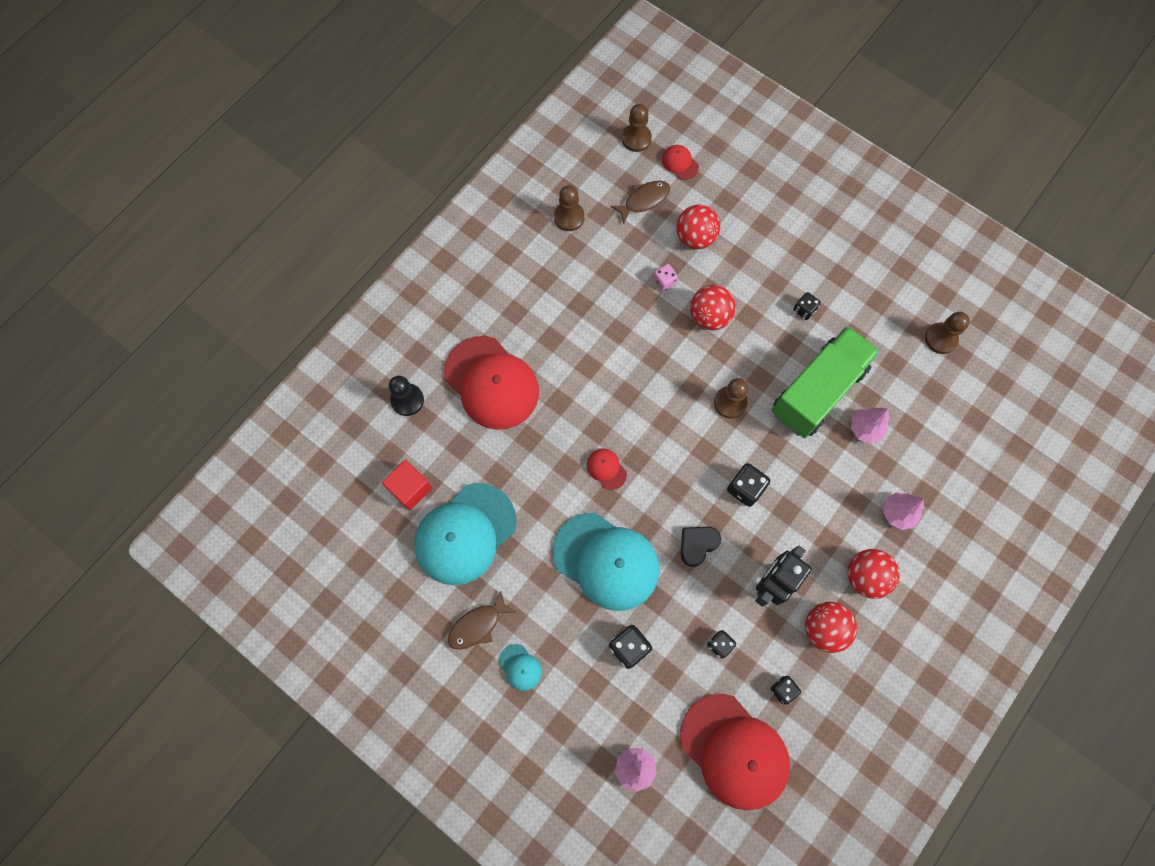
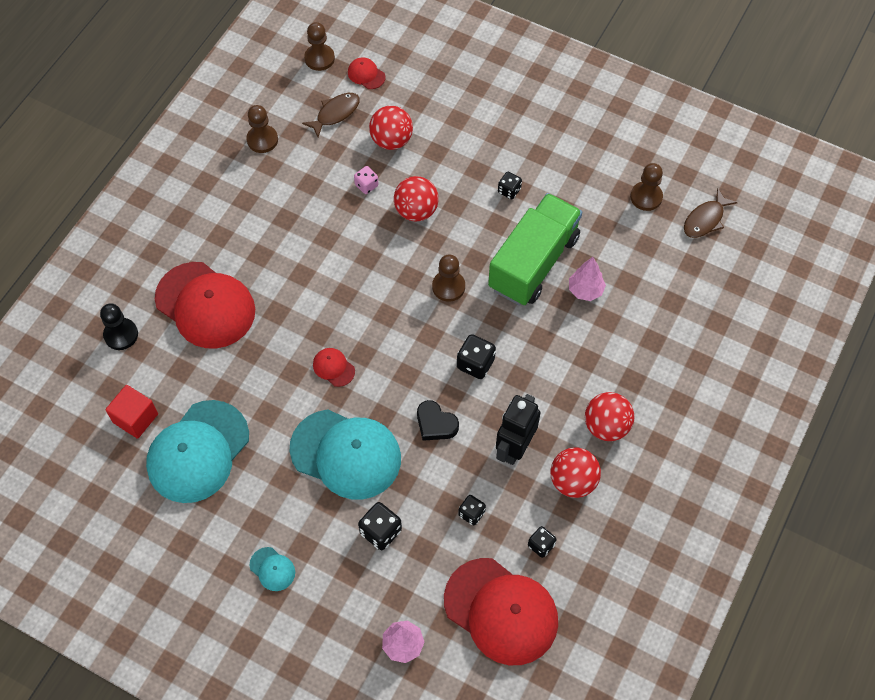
camera: 10 degrees left, 10 degrees down
(477, 625) = (223, 536): brown fish -> brown fish (705, 219)
(697, 545) = (435, 424): black heart -> black heart turned 90 degrees counterclockwise
(897, 513) = (629, 362): pink tree -> none

